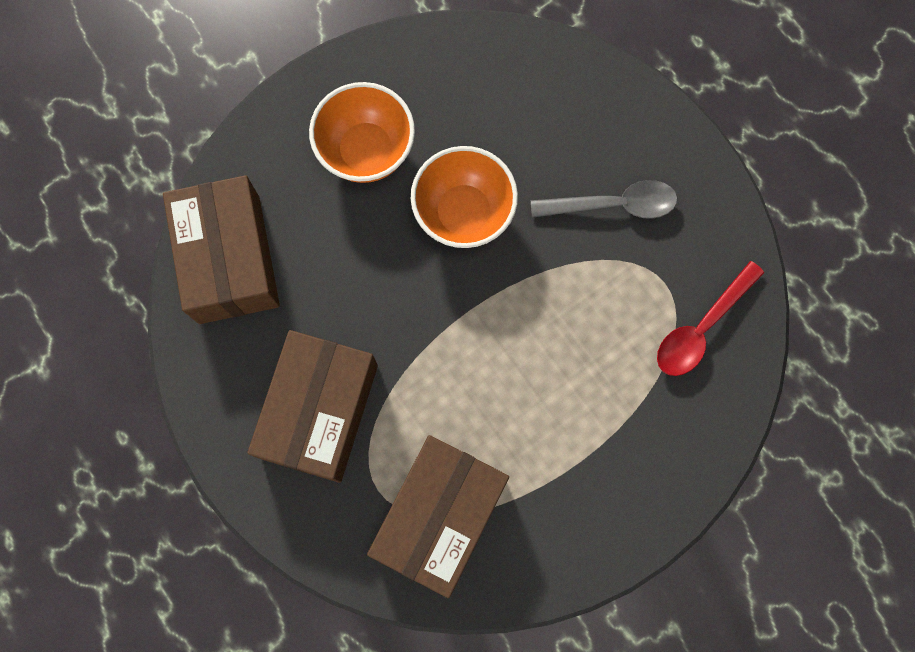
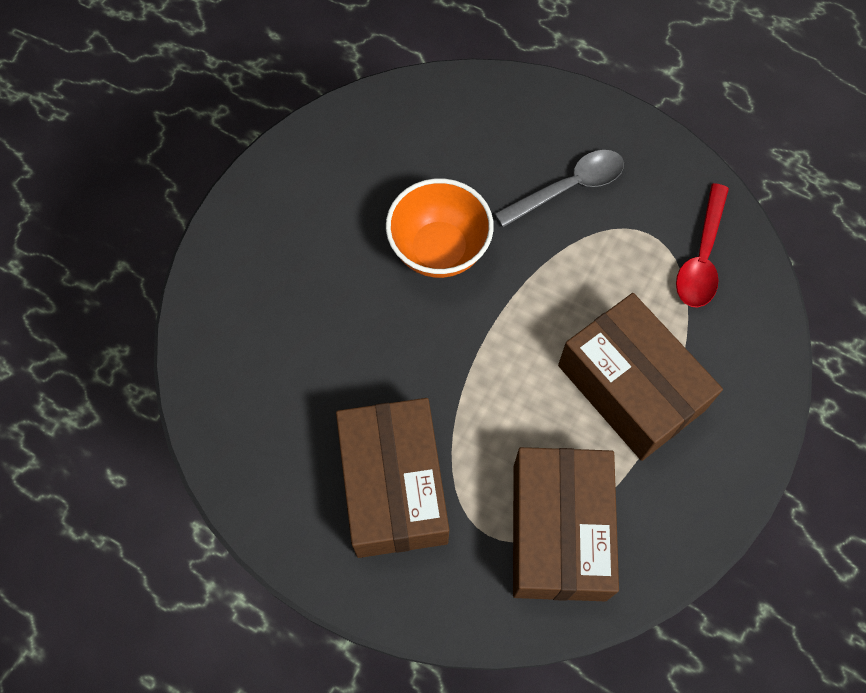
camera: 25 degrees left, 10 degrees down
(229, 259) = (236, 384): brown box -> brown box (630, 387)
(366, 151) = (321, 233): orange bowl -> none

